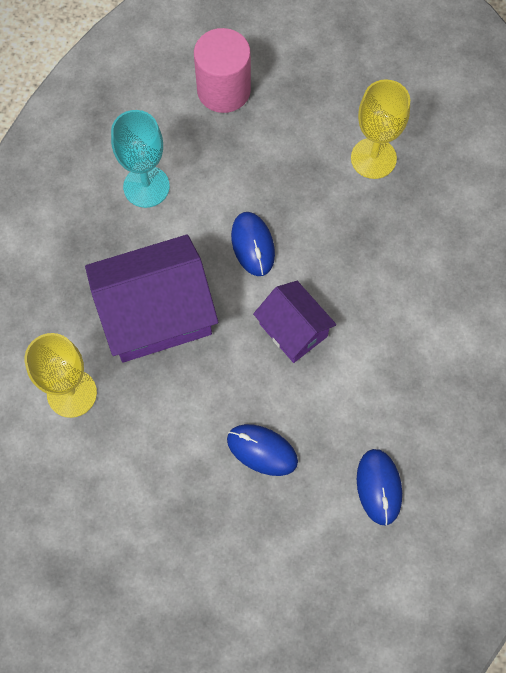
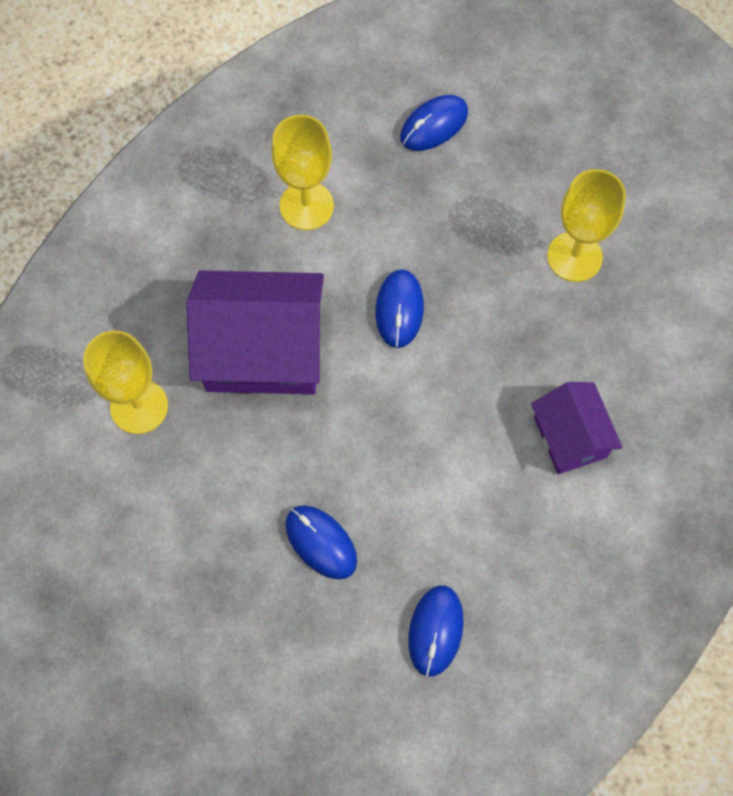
camera: 20 degrees right, 0 degrees up
(146, 186) = (306, 206): turquoise goblet -> yellow goblet
(223, 90) = (434, 125): pink cylinder -> blue mouse
(293, 330) = (407, 420): purple house -> purple house (570, 437)

